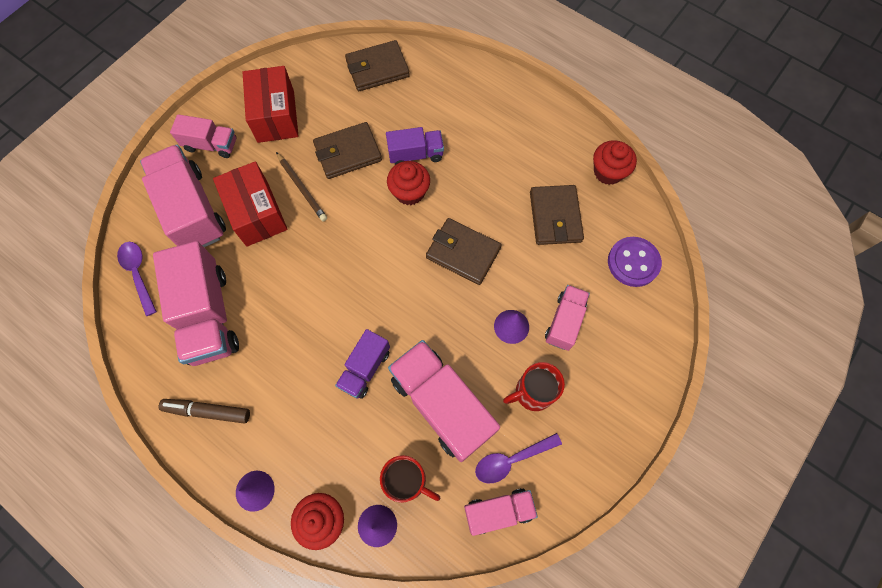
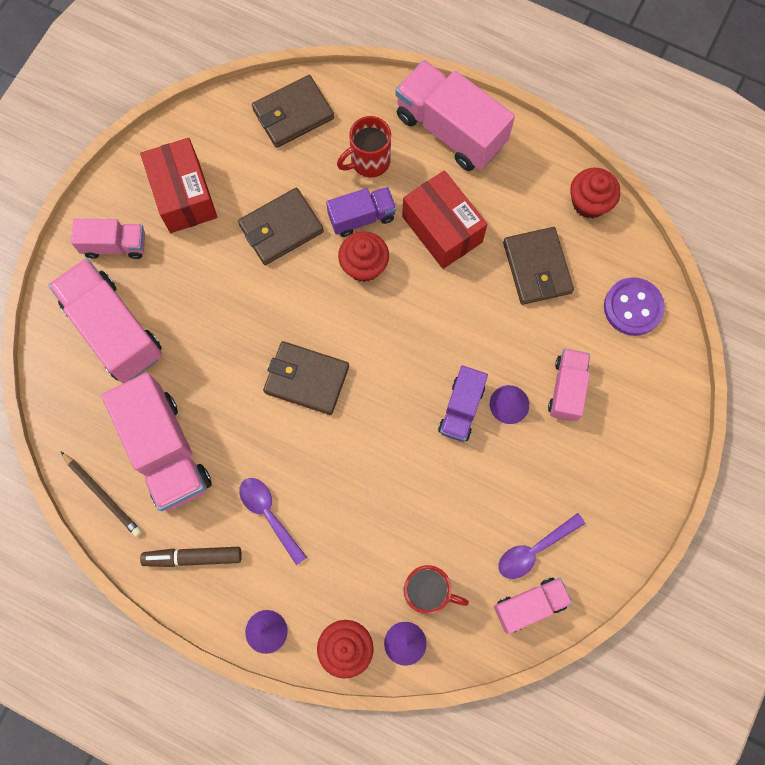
camera: 10 degrees left, 5 degrees up
(138, 274) = (71, 417): purple spoon -> purple spoon (269, 515)
(257, 213) = (191, 321): red box -> red box (442, 229)
(302, 188) = (236, 281): brown pencil -> brown pencil (102, 494)
(365, 368) = (356, 479): purple truck -> purple truck (461, 409)
(442, 404) = (448, 504): pink truck -> pink truck (450, 130)
(463, 253) = (440, 328): brown wallet -> brown wallet (306, 379)
(532, 392) = (544, 474): red mug -> red mug (369, 161)

